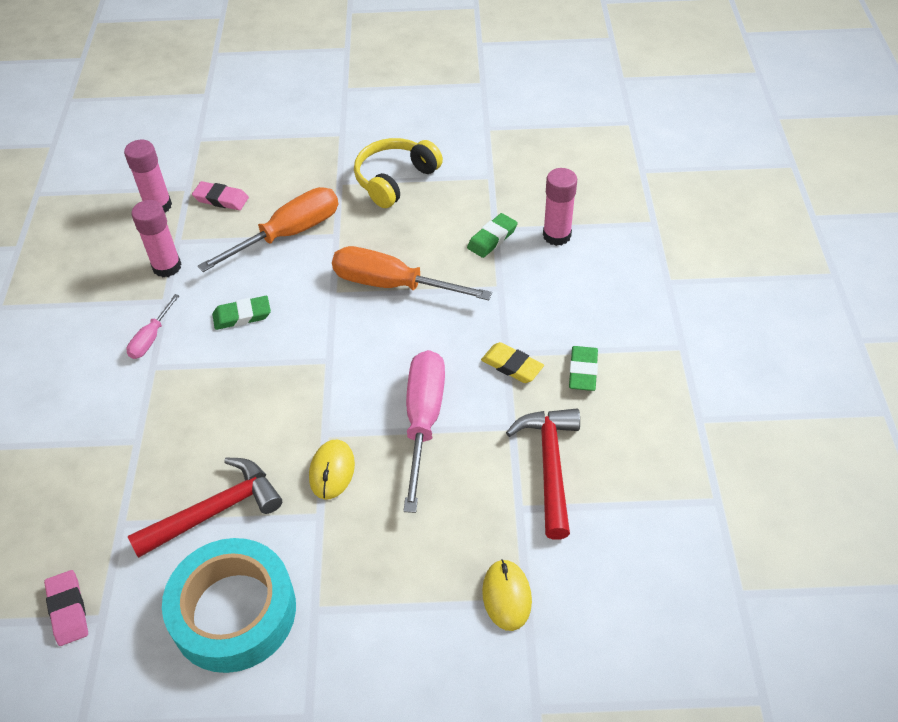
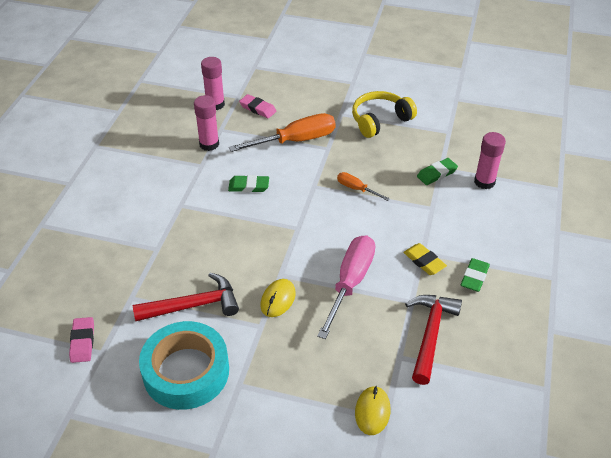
camera: 15 degrees right, 5 degrees down
(151, 338) = (185, 187): pink screwdriver -> none
(392, 284) = (356, 189): orange screwdriver -> orange screwdriver, size x0.50

